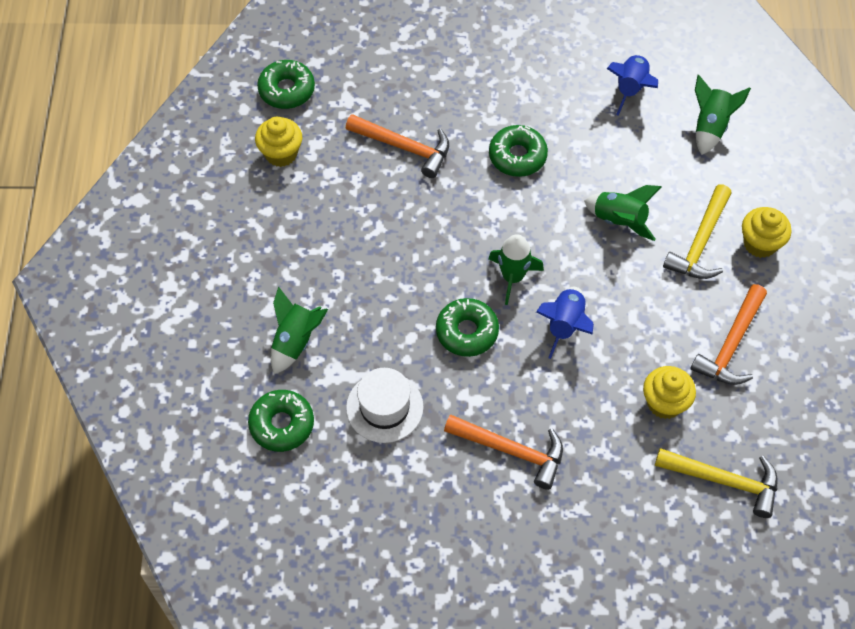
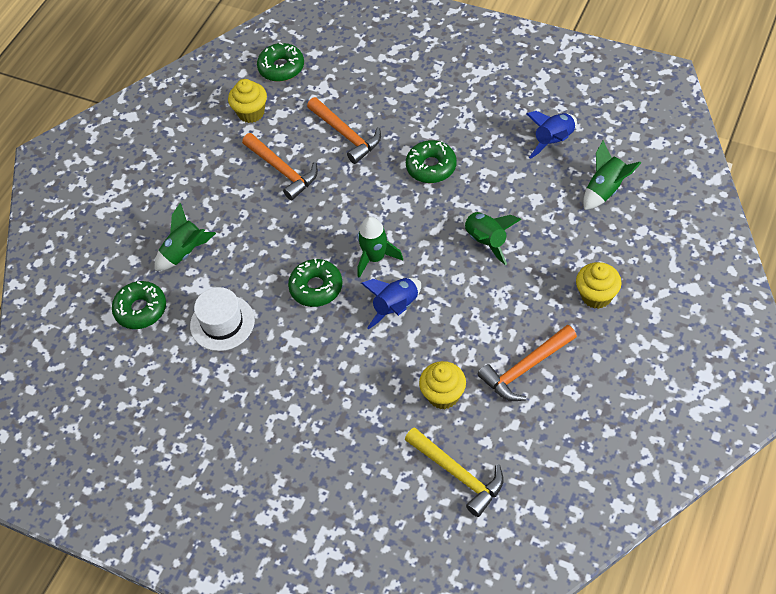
camera: 30 degrees right, 5 degrees down
(512, 451) = (300, 389): orange hammer -> orange hammer (283, 170)
(700, 243) = (545, 279): yellow hammer -> none

